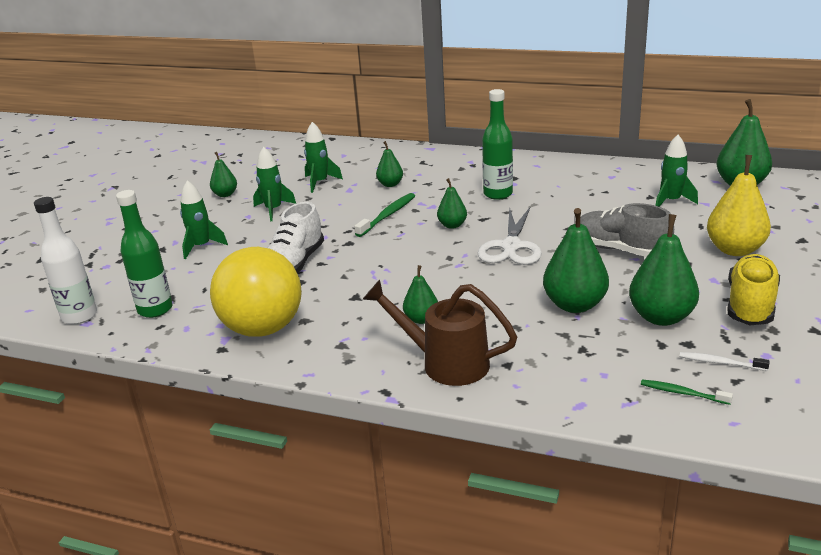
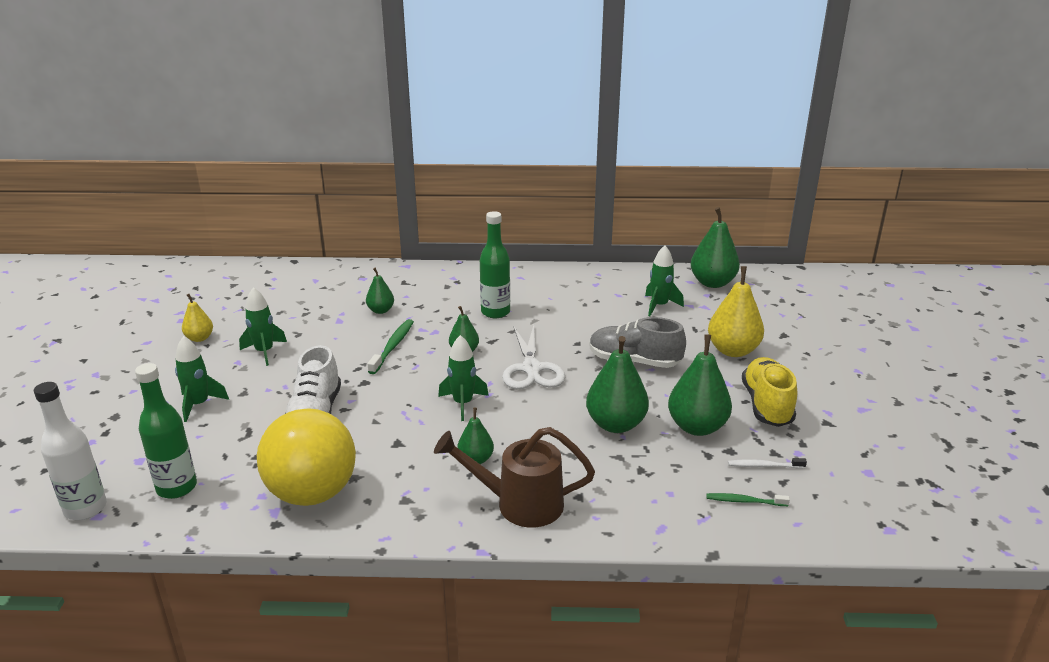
camera: 20 degrees left, 0 degrees up
(225, 194) = (199, 338): green pear -> yellow pear
(320, 182) = (303, 315): green rocket -> green rocket (463, 403)

